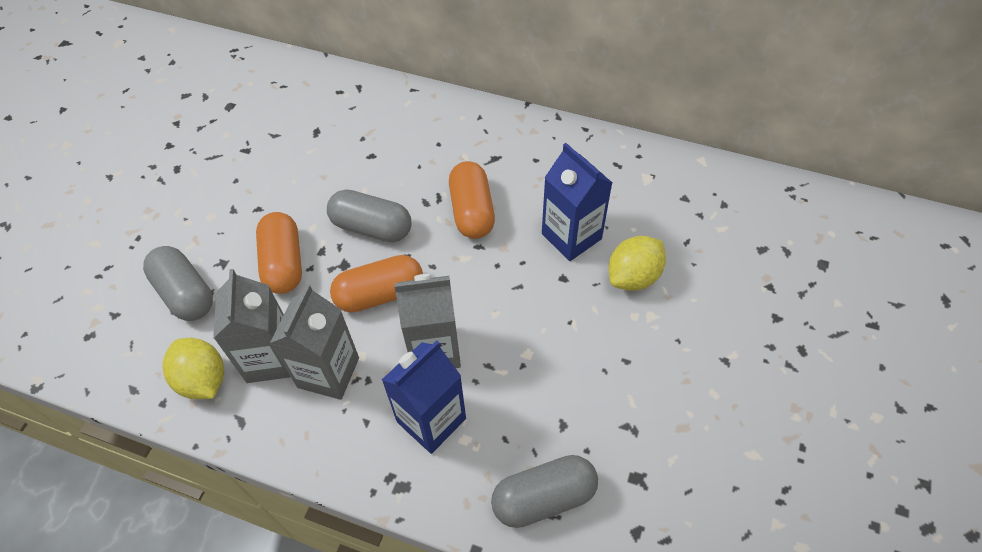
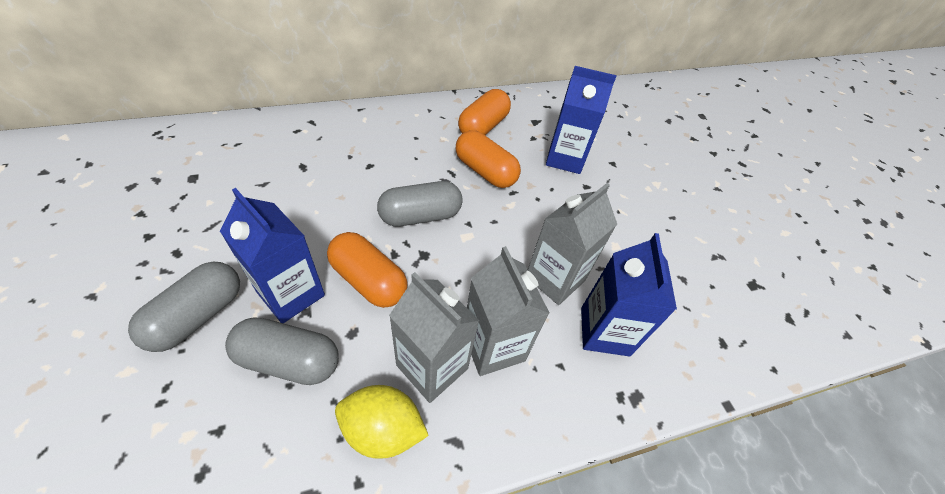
camera: 45 degrees left, 5 degrees down
(223, 243) = (291, 294): none -> blue carton
(380, 294) = (475, 261): orange capsule -> orange capsule (483, 126)
(544, 497) = (724, 334): grey capsule -> grey capsule (198, 316)
(633, 276) = (624, 165): yellow lemon -> none

